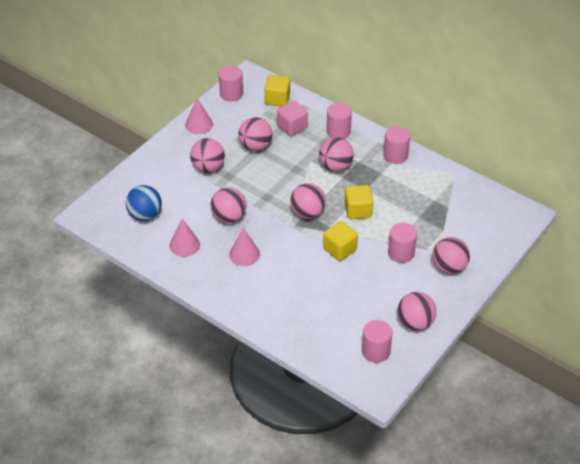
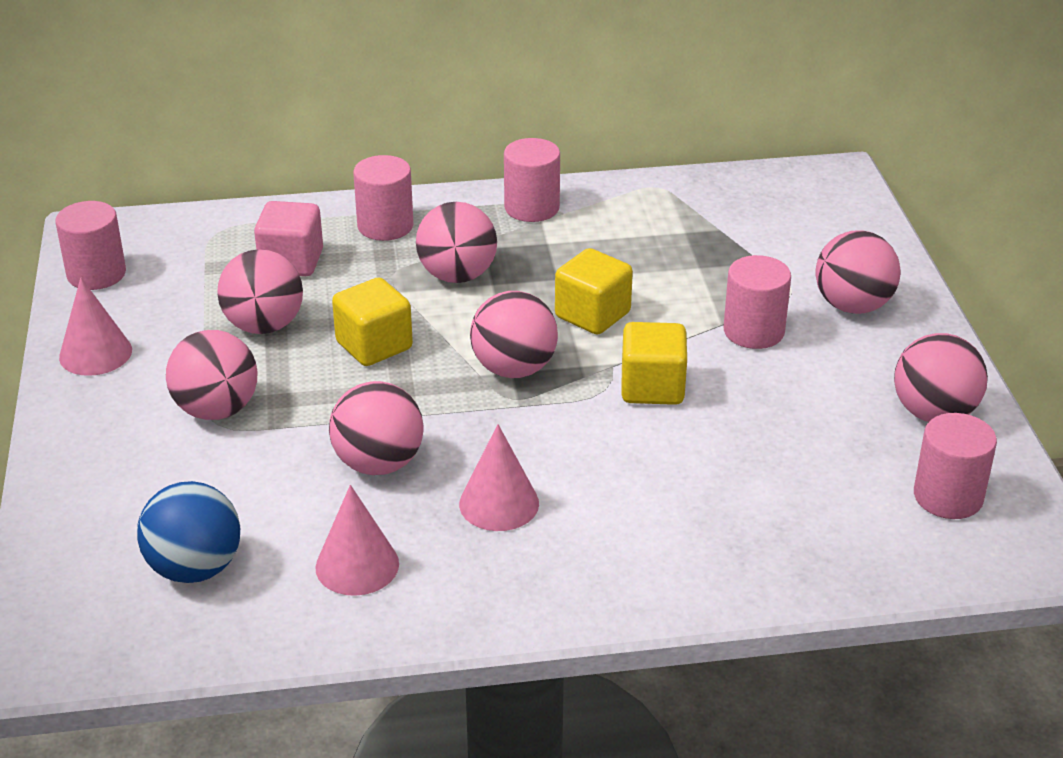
camera: 45 degrees left, 10 degrees down
(277, 99) = (202, 237): yellow cube -> yellow cube (374, 346)

